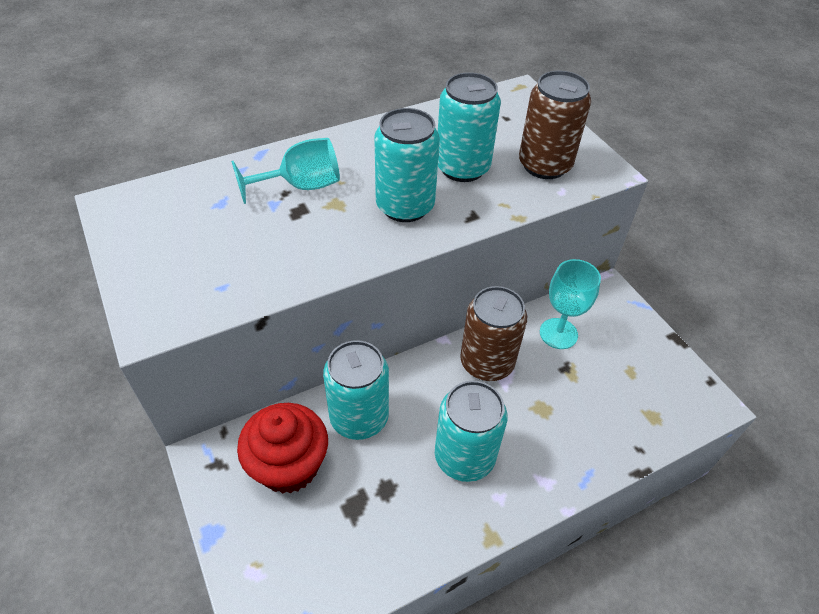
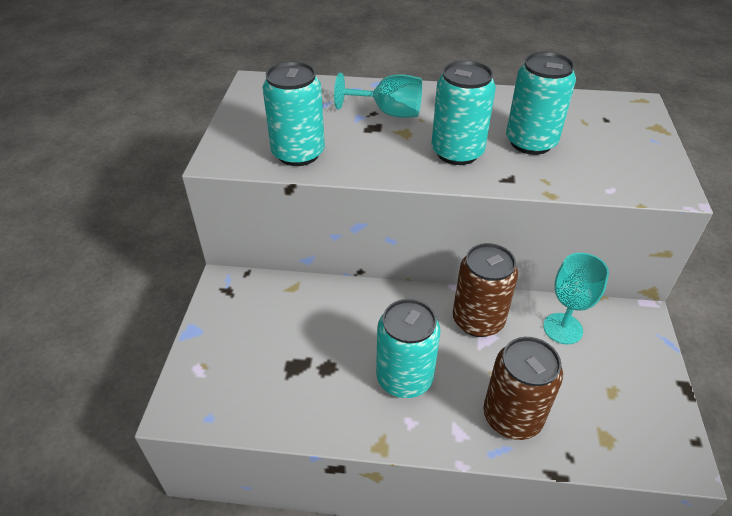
camera: 35 degrees right, 5 degrees down
(289, 465) = (272, 315): red cupcake -> none
(359, 417) = (345, 309): turquoise can -> turquoise can (298, 153)
(544, 165) = (611, 165): brown can -> brown can (512, 417)

